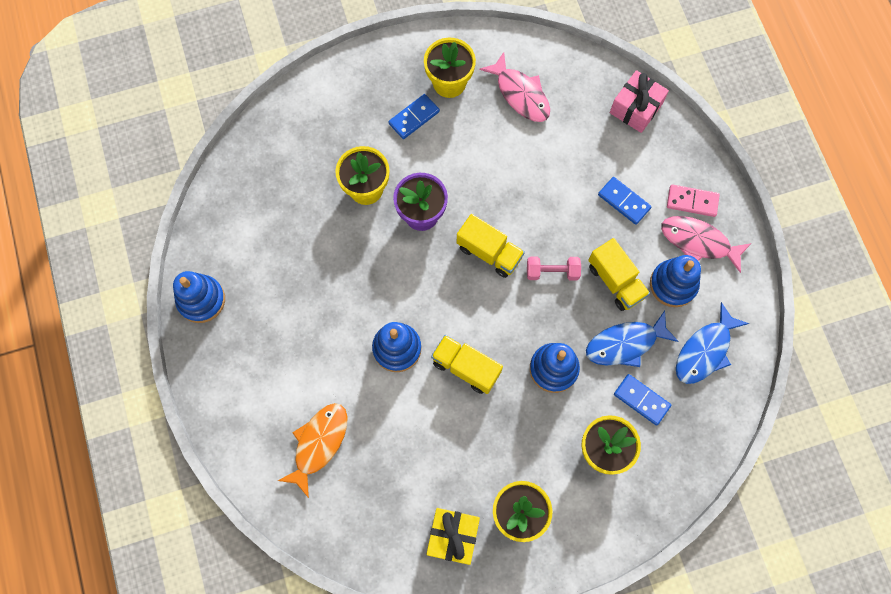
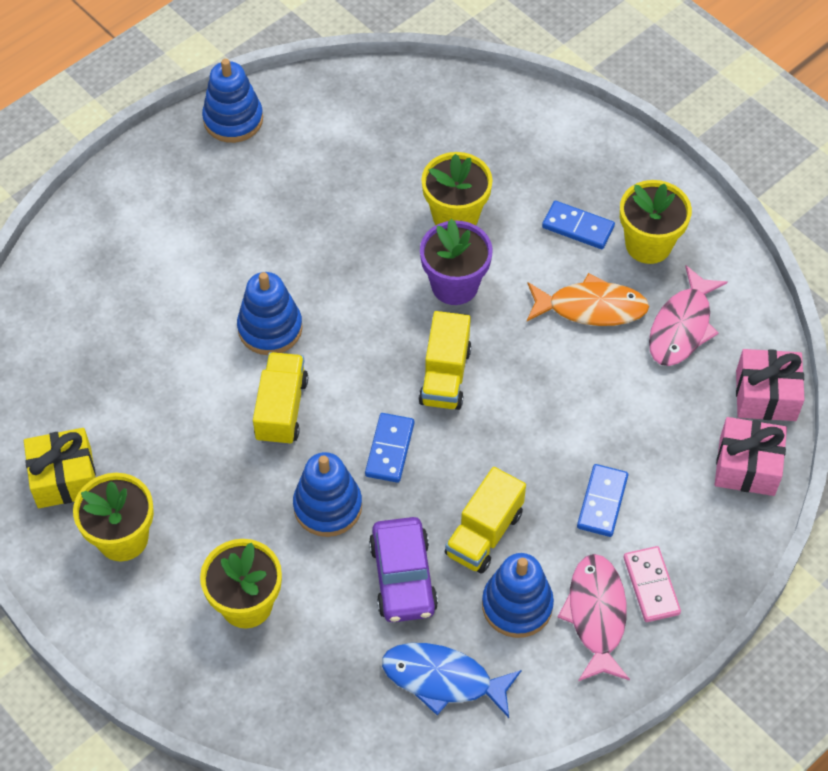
camera: 65 degrees right, 15 degrees down
(319, 444) = (117, 298): orange fish -> orange fish (591, 308)
(552, 272) = (457, 455): pink dumbbell -> none
(592, 72) = (766, 395): none -> pink gift
(625, 344) = (403, 577): blue fish -> purple car
(641, 400) = (335, 625): blue domino -> blue domino (389, 449)

